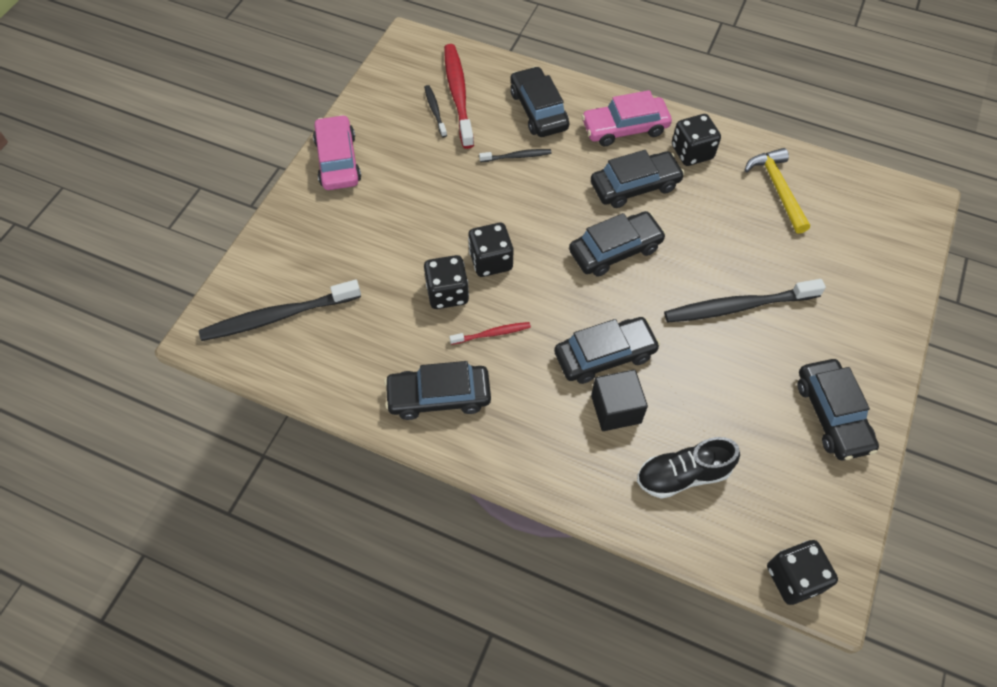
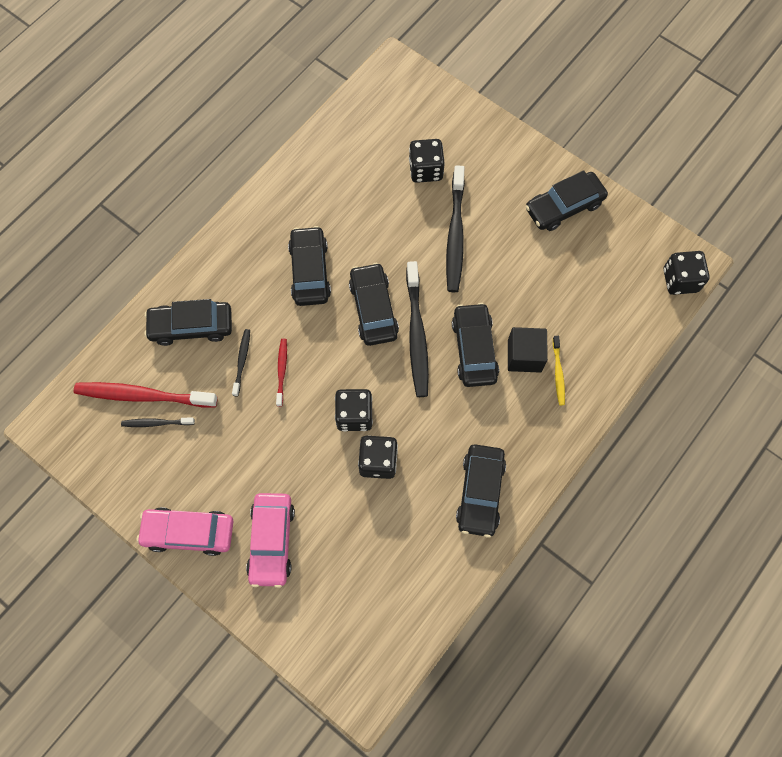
camera: 75 degrees left, 10 degrees up
(279, 316) = (361, 621): black toothbrush -> black toothbrush (416, 334)
(492, 334) = (430, 433): red toothbrush -> red toothbrush (282, 371)
(608, 450) = (558, 373): none -> yellow toothbrush
(625, 128) = (241, 258): pink car -> pink car (271, 541)
(683, 475) = (589, 326): black shoe -> none
(692, 152) = (288, 213): black dice -> black dice (425, 170)
(777, 189) = (349, 162): yellow hammer -> none
(832, 415) = (564, 206): black car -> black car turned 150 degrees clockwise

